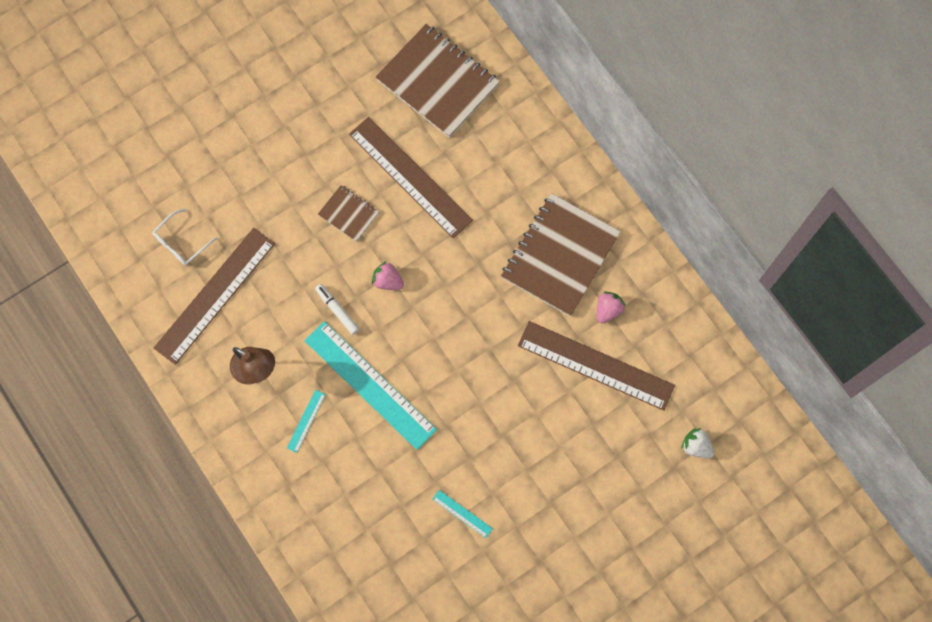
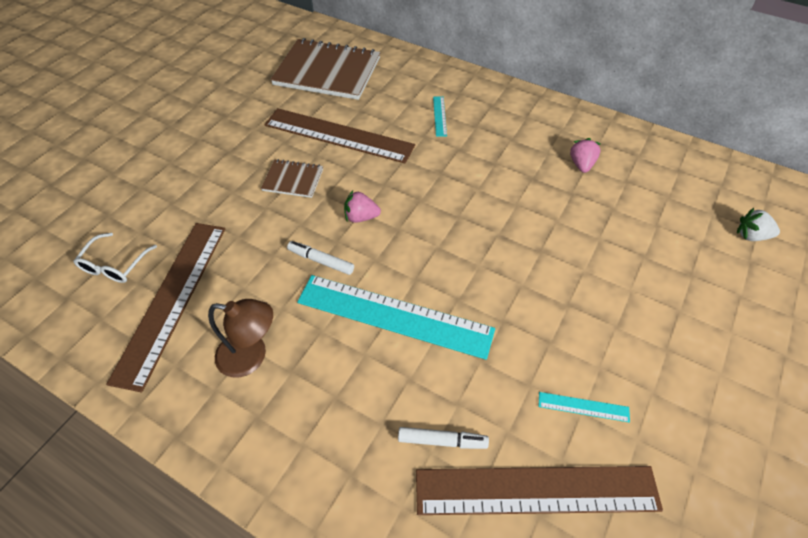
camera: 25 degrees left, 20 degrees down
(306, 421) = (338, 385): turquoise ruler -> turquoise ruler (439, 116)
(356, 491) = (442, 441): none -> white marker
(560, 256) = (510, 143): brown notebook -> none
(595, 365) = (606, 208): brown ruler -> brown ruler (536, 490)

